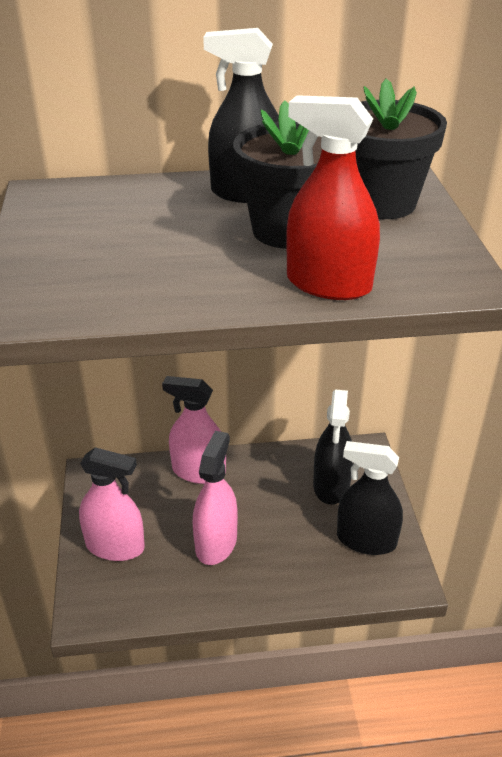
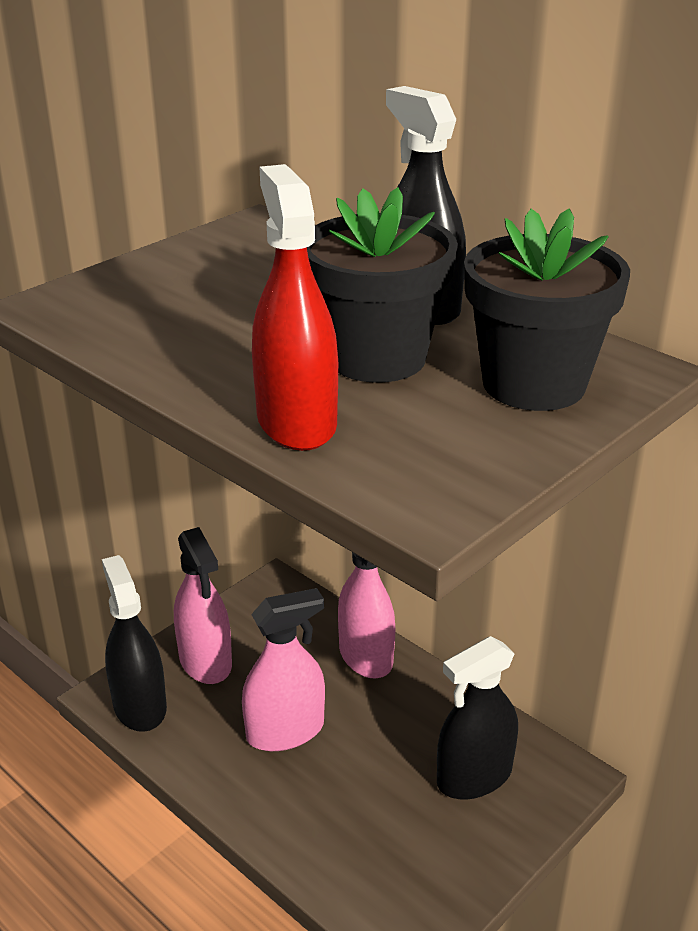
camera: 50 degrees right, 5 degrees down
(366, 540) = (426, 859): black spray bottle -> black spray bottle (139, 706)

